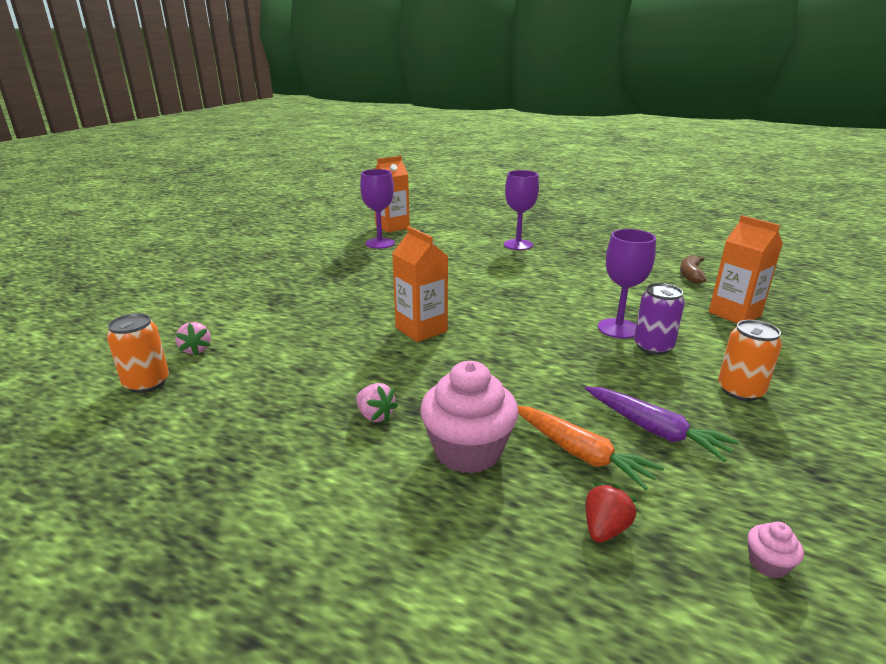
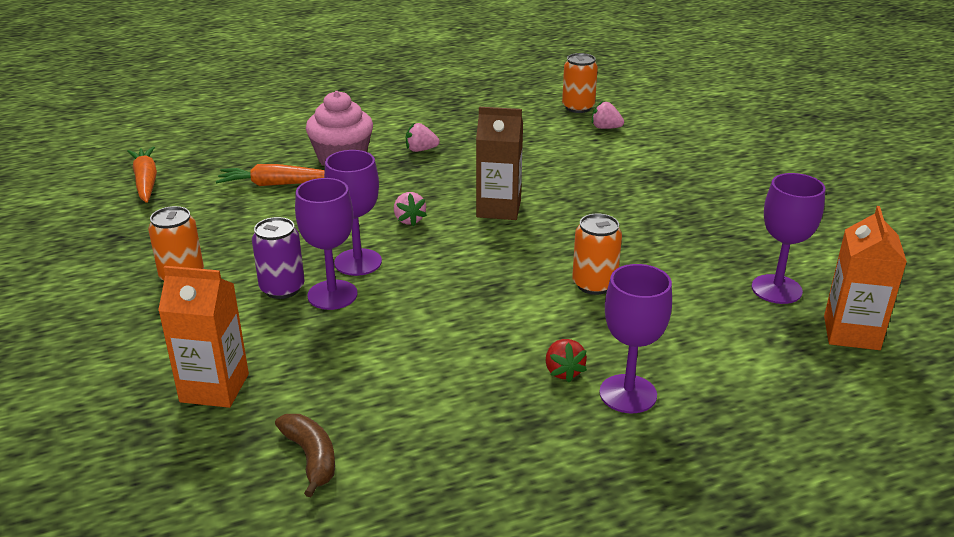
camera: 135 degrees right, 5 degrees up
(421, 329) = (498, 209): orange carton -> brown carton
(453, 274) = (594, 284): none -> orange can
(498, 352) = (409, 220): none -> pink strawberry
(577, 340) = (358, 262): none -> purple goblet
(605, 529) = (235, 161): red strawberry -> red strawberry (563, 371)
(654, 430) = (237, 216): purple carrot -> none
(767, 564) = (146, 181): pink cupcake -> orange carrot

